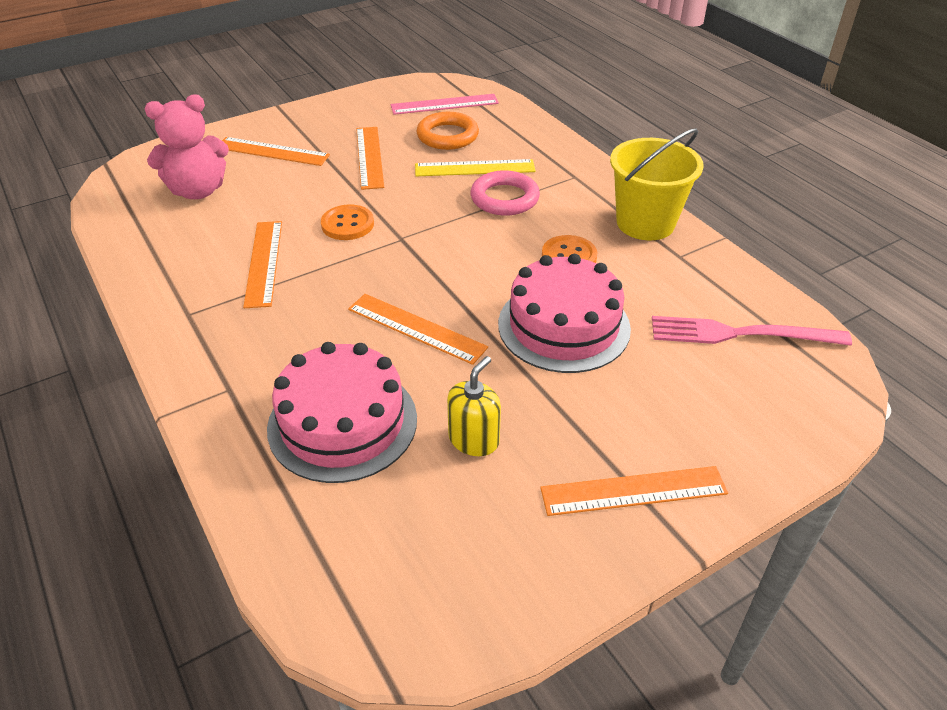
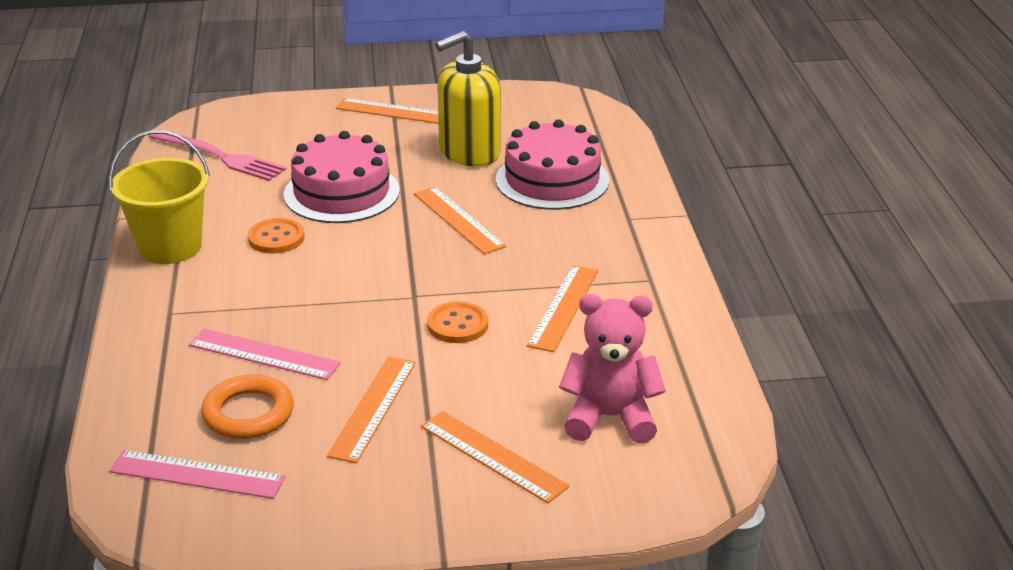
camera: 155 degrees left, 10 degrees down
(474, 168) = (264, 354): yellow ruler -> pink ruler
(474, 439) = (469, 152): yellow soap dispenser -> yellow soap dispenser, size x1.83
(504, 198) = (271, 308): pink ring -> none

